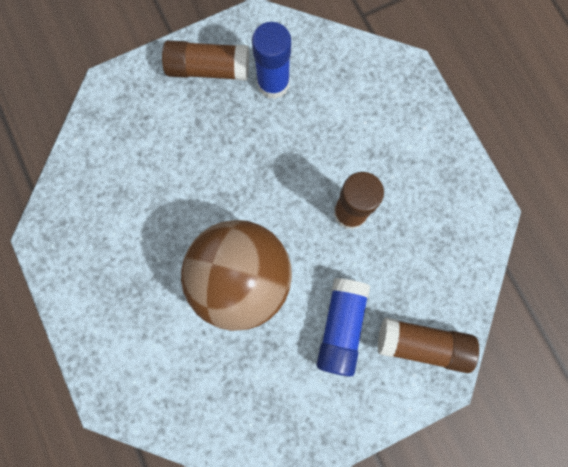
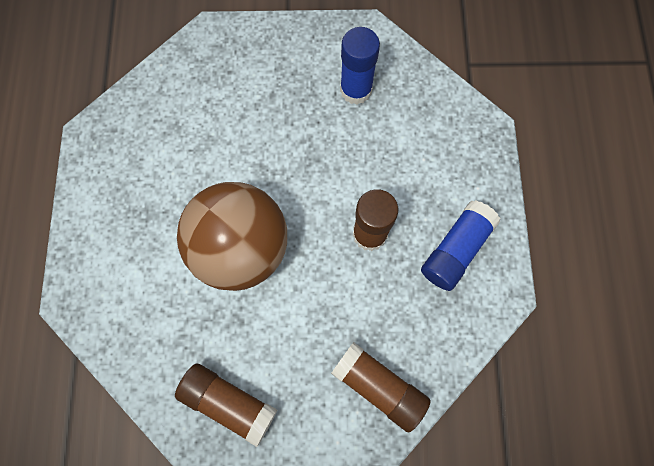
camera: 25 degrees right, 5 degrees down
(209, 69) = (305, 54): brown glue stick -> brown glue stick (229, 402)
(341, 326) = (310, 333): blue glue stick -> blue glue stick (455, 249)

